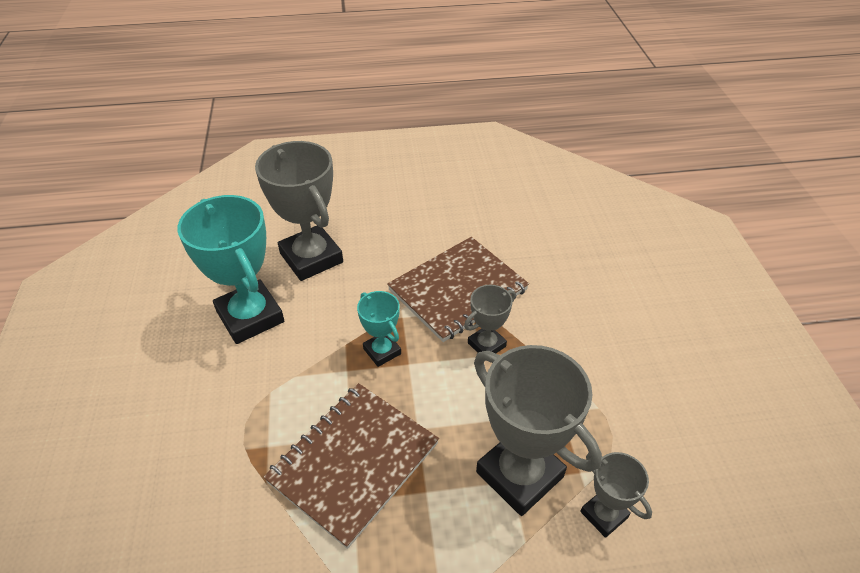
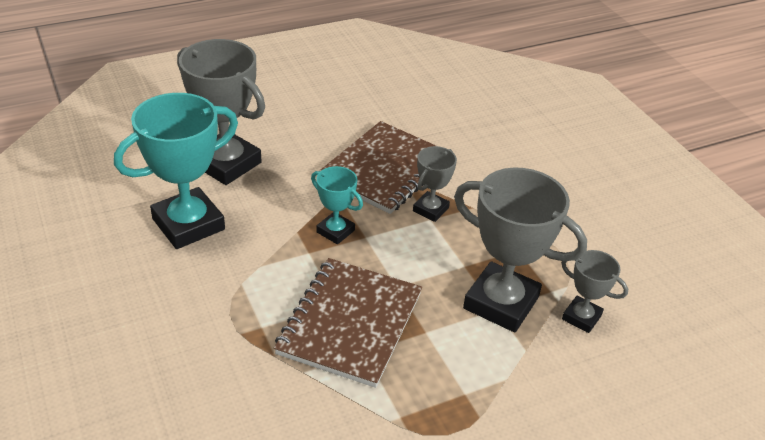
camera: 20 degrees left, 5 degrees down
(250, 316) = (188, 224): turquoise trophy -> turquoise trophy turned 75 degrees counterclockwise

